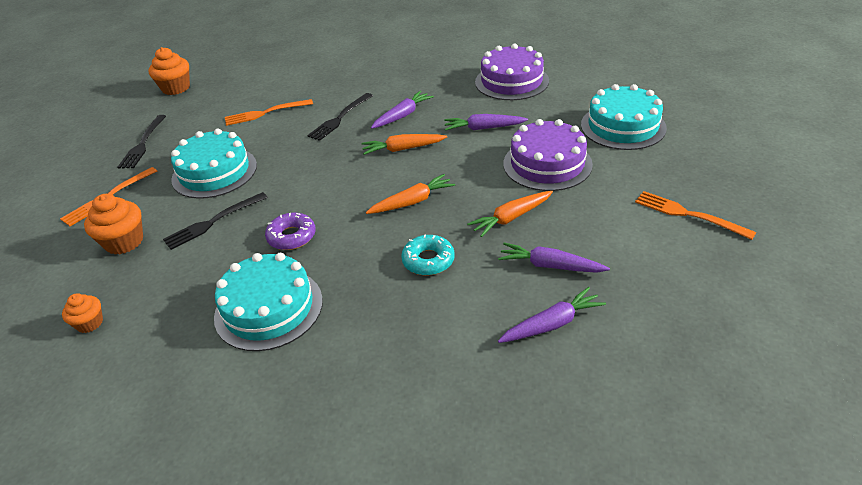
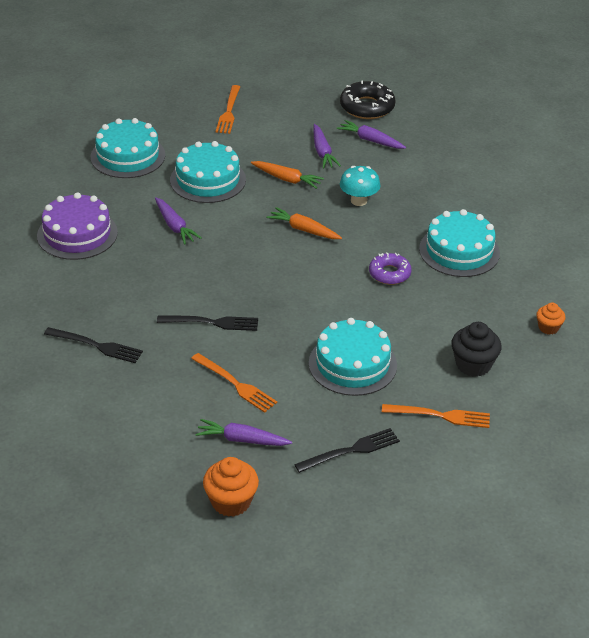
camera: 125 degrees left, 0 degrees up
(124, 242) = (473, 364): orange cupcake -> black cupcake
(213, 222) = (411, 325): black fork -> black fork (97, 346)
(402, 115) = (182, 282): purple carrot -> purple carrot (242, 440)
(403, 149) = (237, 261): orange carrot -> none
(428, 260) = (359, 201): turquoise donut -> turquoise mushroom
(547, 164) = (208, 180): purple cake -> turquoise cake
(647, 358) = (367, 107): none -> black donut

